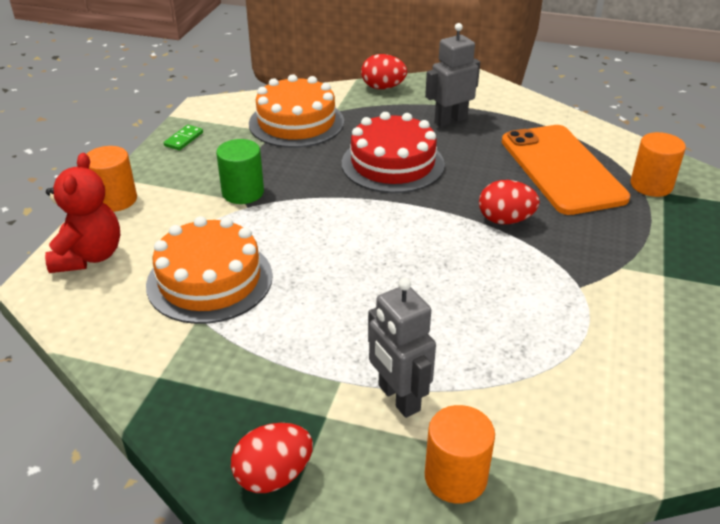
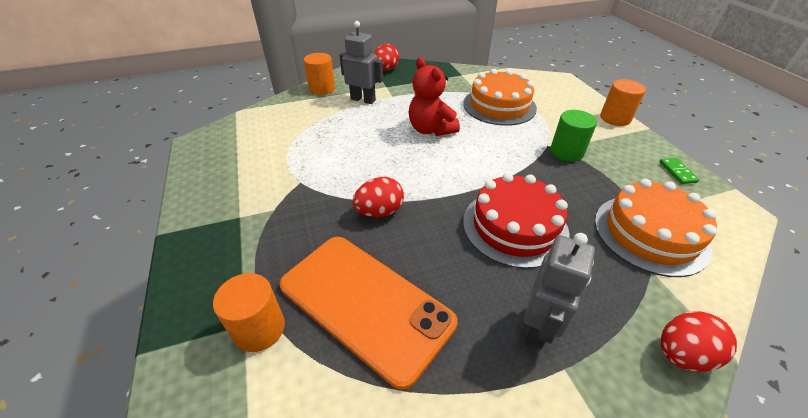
camera: 145 degrees right, 5 degrees up
(89, 256) = (566, 93): red teddy bear -> red teddy bear (431, 129)

